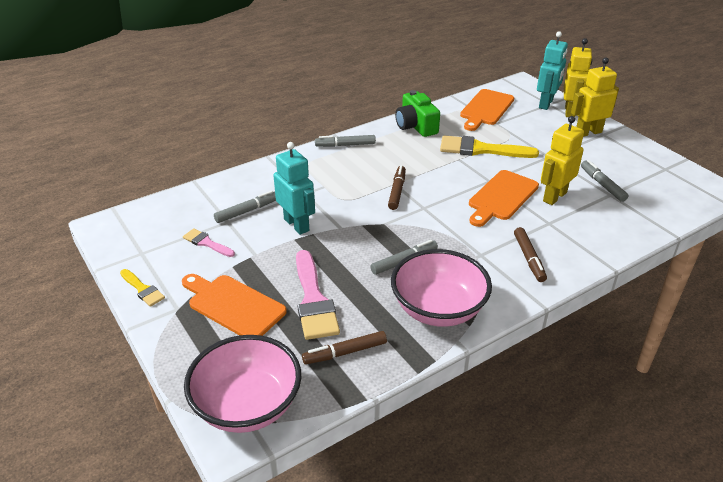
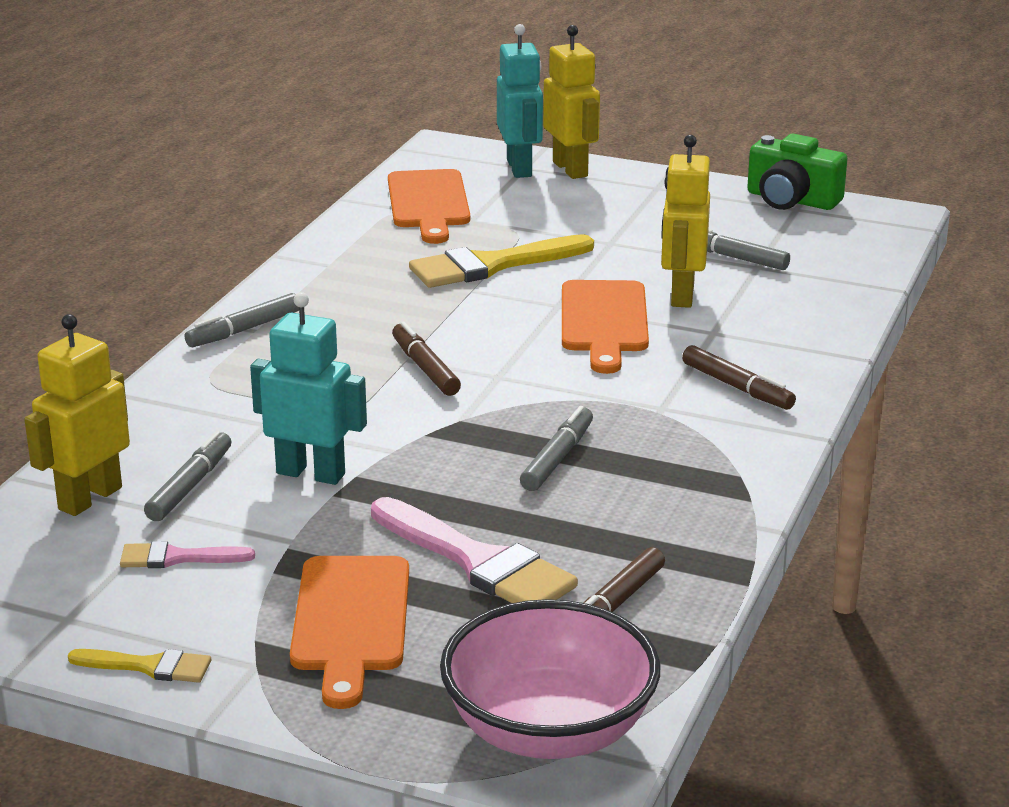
camera: 35 degrees left, 10 degrees down
(233, 305) = (350, 621): orange cutting board -> orange cutting board turned 90 degrees counterclockwise
(416, 126) = (337, 263): green camera -> green camera (791, 200)
(438, 309) = (683, 498): pink bowl -> none
(588, 132) = (632, 191): yellow robot -> yellow robot (89, 498)

